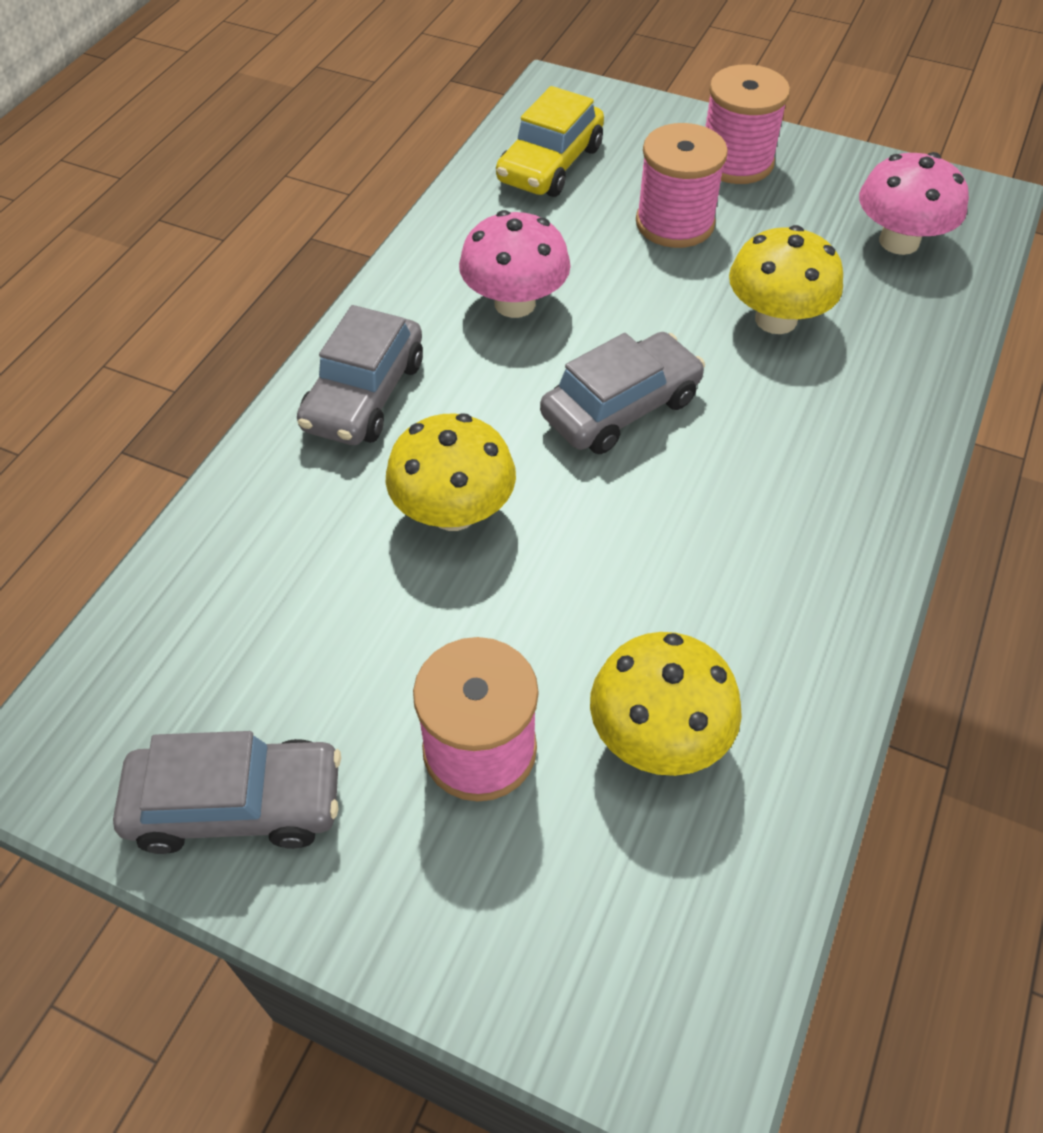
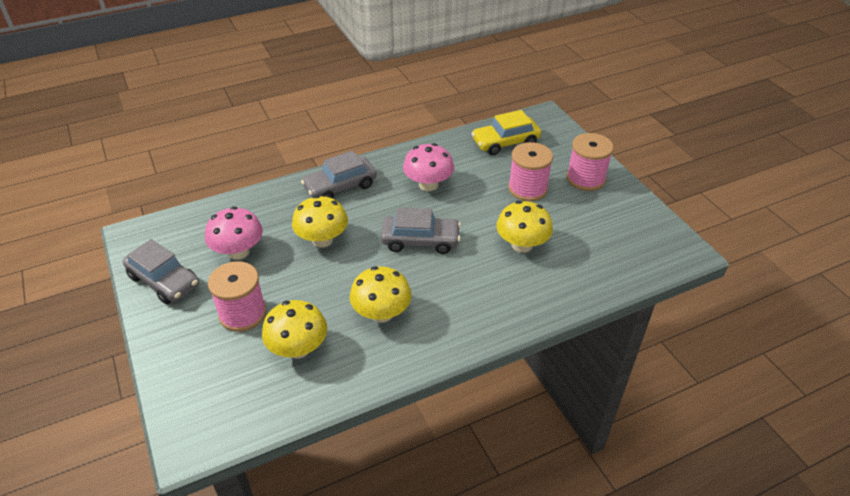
camera: 40 degrees right, 10 degrees down
(713, 572) = (381, 313): none -> yellow mushroom
(899, 241) = (618, 245): pink mushroom -> pink mushroom (238, 252)

